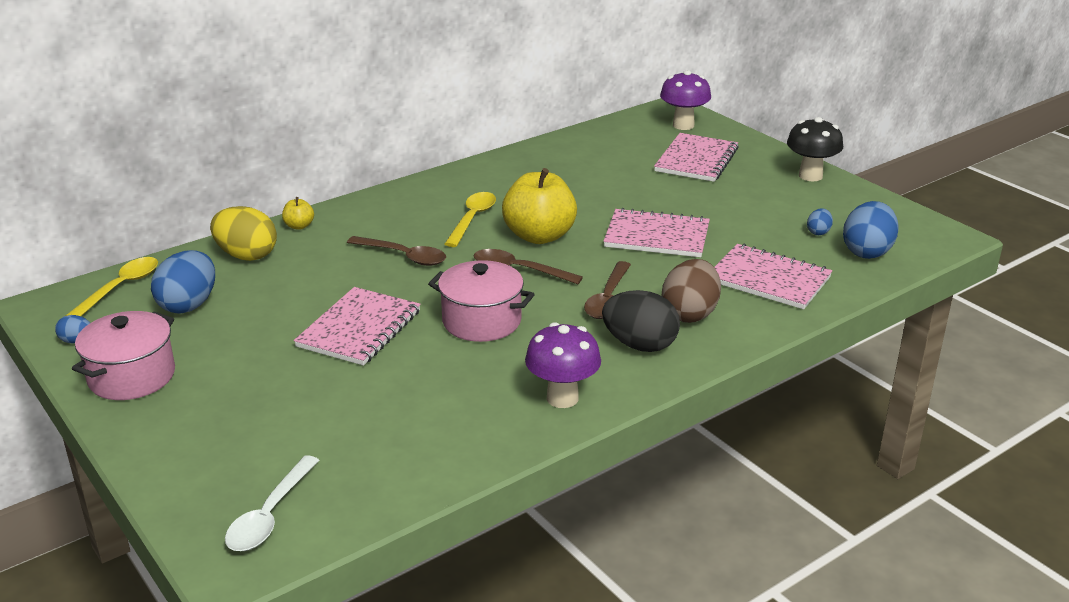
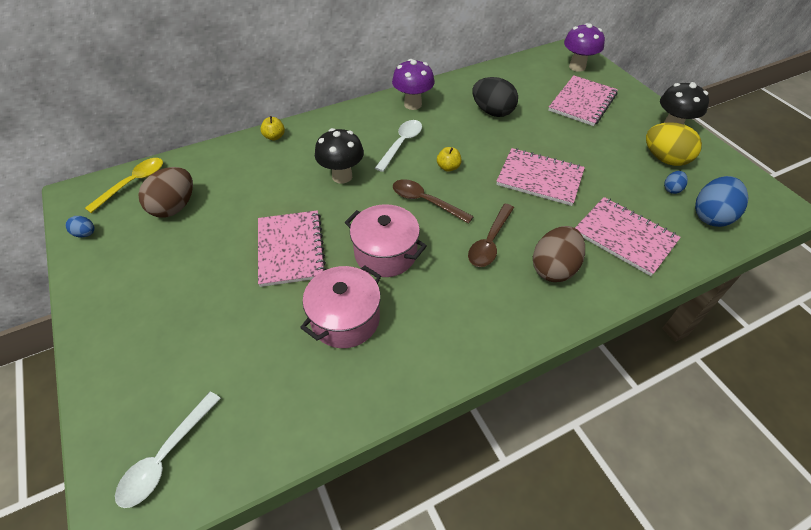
camera: 10 degrees right, 20 degrees up
(132, 376) = (111, 277): pink pot -> pink pot (345, 319)
(188, 305) = (174, 207): blue egg -> brown egg
(246, 255) = (229, 162): yellow egg -> yellow egg (665, 159)
(359, 329) = (291, 249): pink notebook -> pink notebook turned 45 degrees counterclockwise
(403, 256) = (342, 176): brown spoon -> black mushroom
(472, 219) = (401, 144): yellow spoon -> white spoon
(539, 236) = (448, 167): yellow apple -> yellow apple, size x0.43
(562, 398) = (432, 352): purple mushroom -> purple mushroom (413, 104)
(640, 345) = (507, 298): black egg -> black egg (492, 112)

